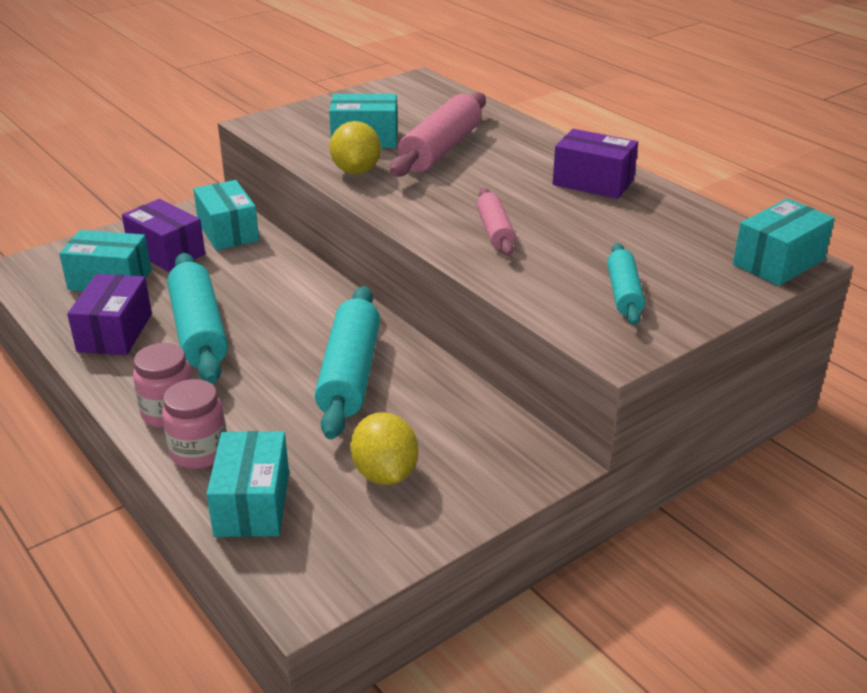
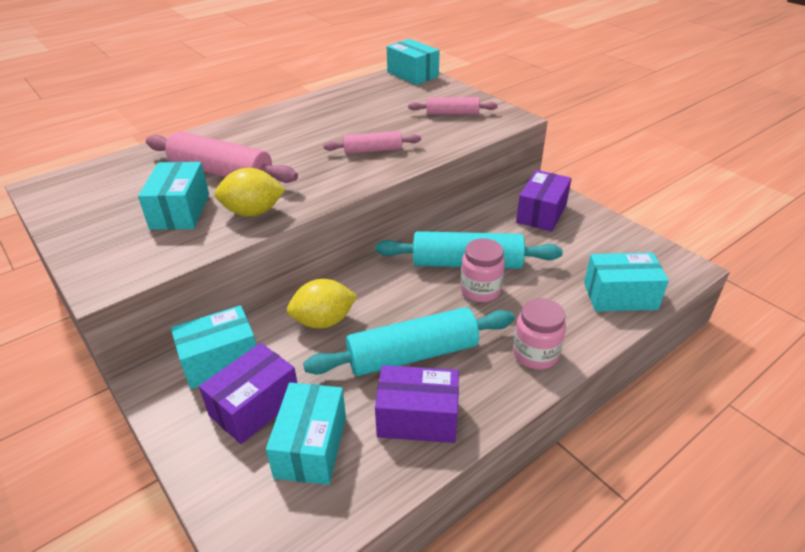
camera: 90 degrees left, 5 degrees up
(199, 452) = (577, 329): pink jar -> pink jar (480, 290)
(385, 474) = (570, 243): yellow lemon -> yellow lemon (324, 321)
(593, 182) = (302, 116): purple box -> purple box (541, 213)
(624, 293) = (452, 113): turquoise rolling pin -> pink rolling pin

